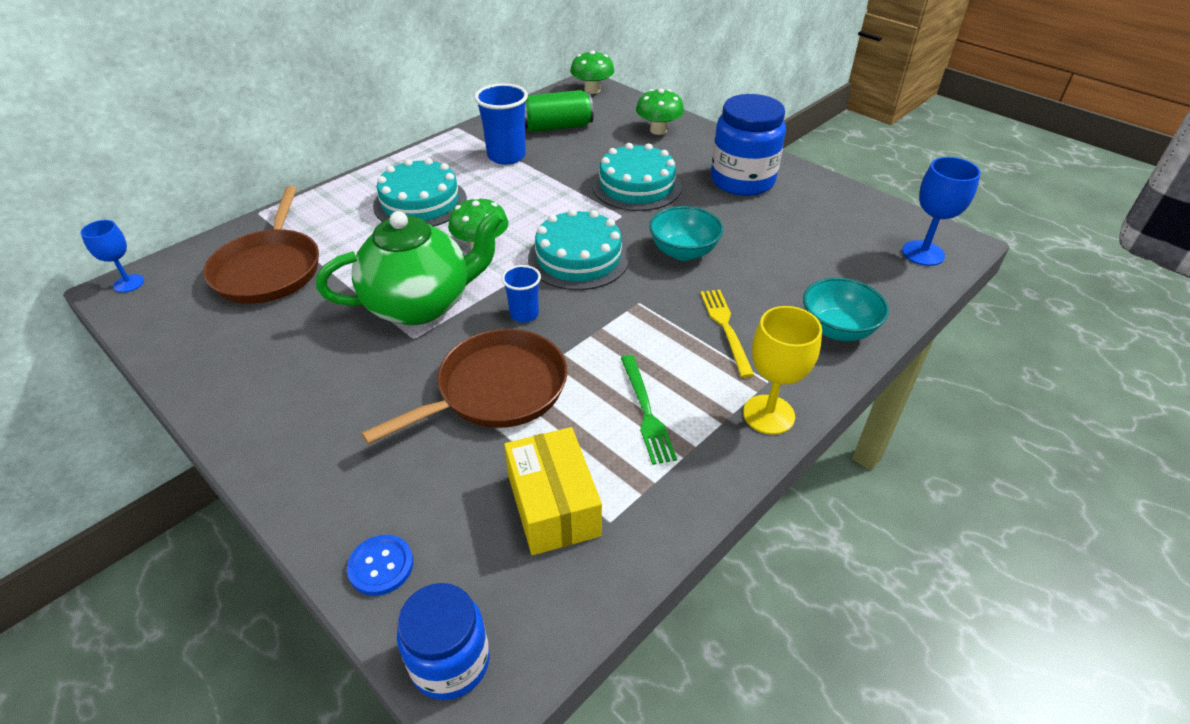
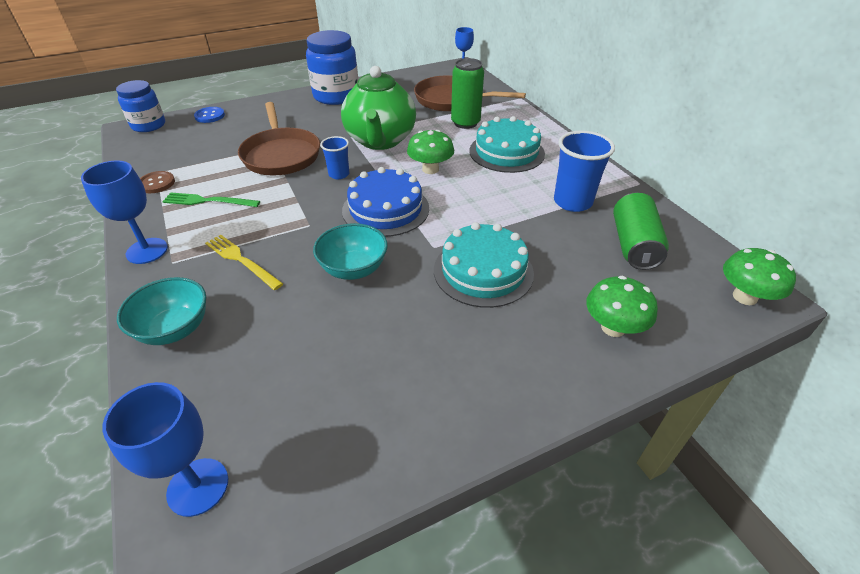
camera: 110 degrees right, 0 degrees up
(348, 244) = (465, 123): none -> green can
(553, 505) = (186, 158): yellow box -> none
(578, 258) = (385, 209): turquoise cake -> blue cake
(638, 499) = (156, 183): none -> brown button
(725, 328) = (241, 260): yellow fork -> yellow fork turned 150 degrees counterclockwise
(742, 181) = (457, 365): blue jar -> blue jar (336, 96)
(768, 414) = (147, 251): yellow goblet -> blue goblet

